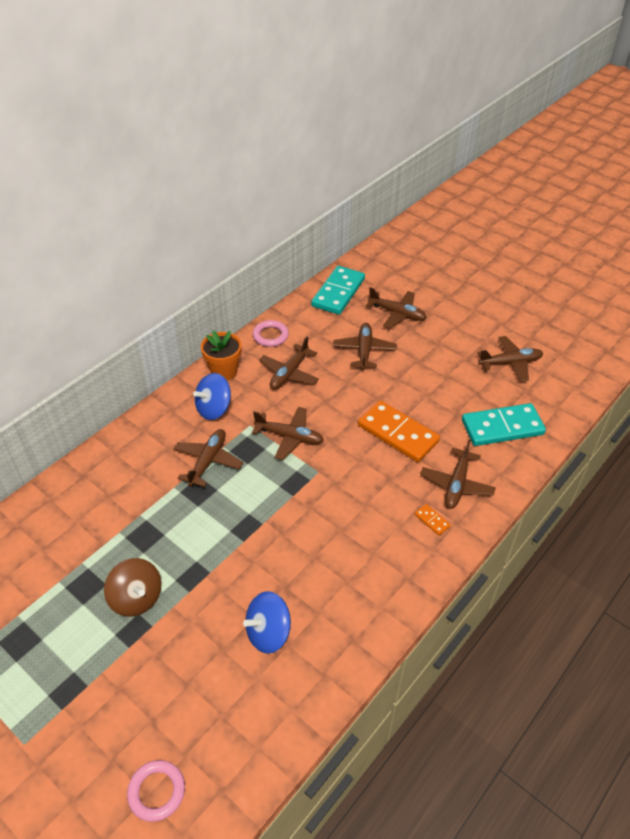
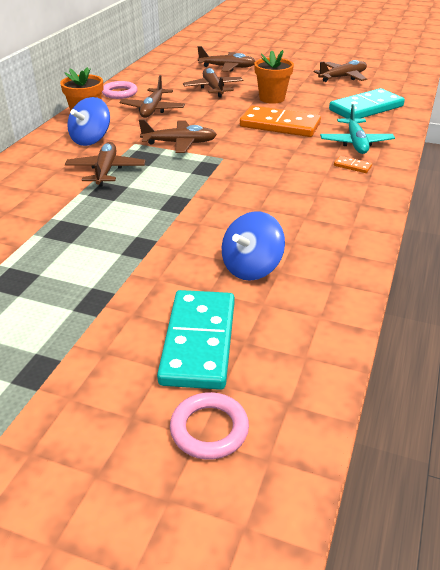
camera: 20 degrees left, 10 degrees down
(136, 598) = (83, 276): brown spinning top -> none
(338, 292) = (166, 64): turquoise domino -> turquoise domino (198, 342)
(414, 384) = (272, 98): none -> orange flower pot
(456, 484) = (356, 143): brown plane -> turquoise plane

